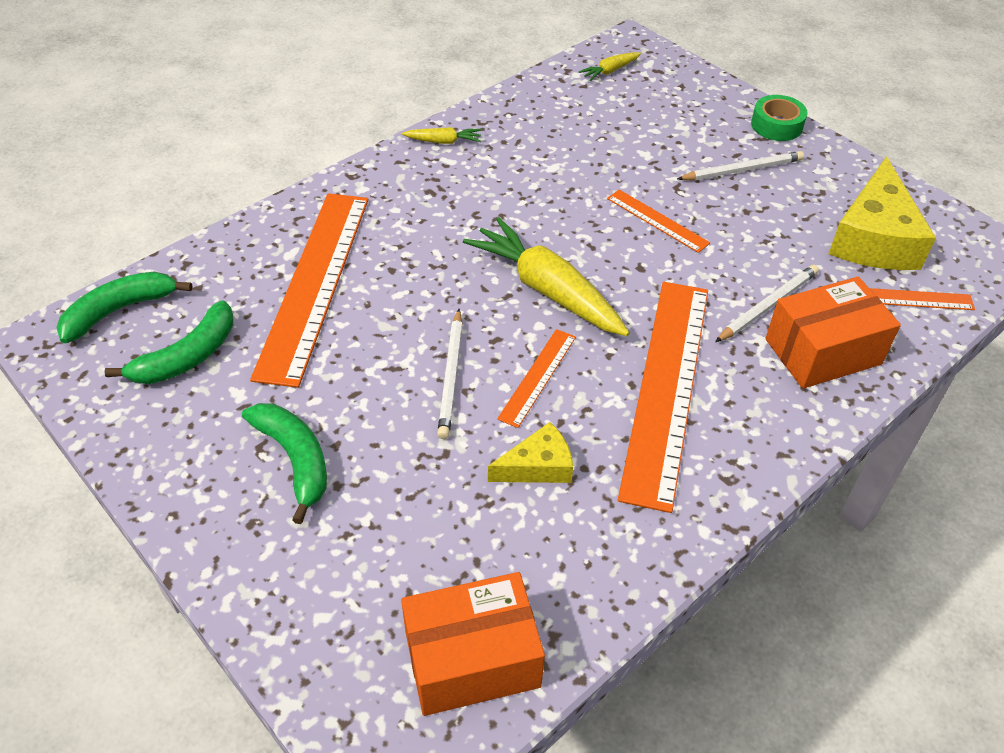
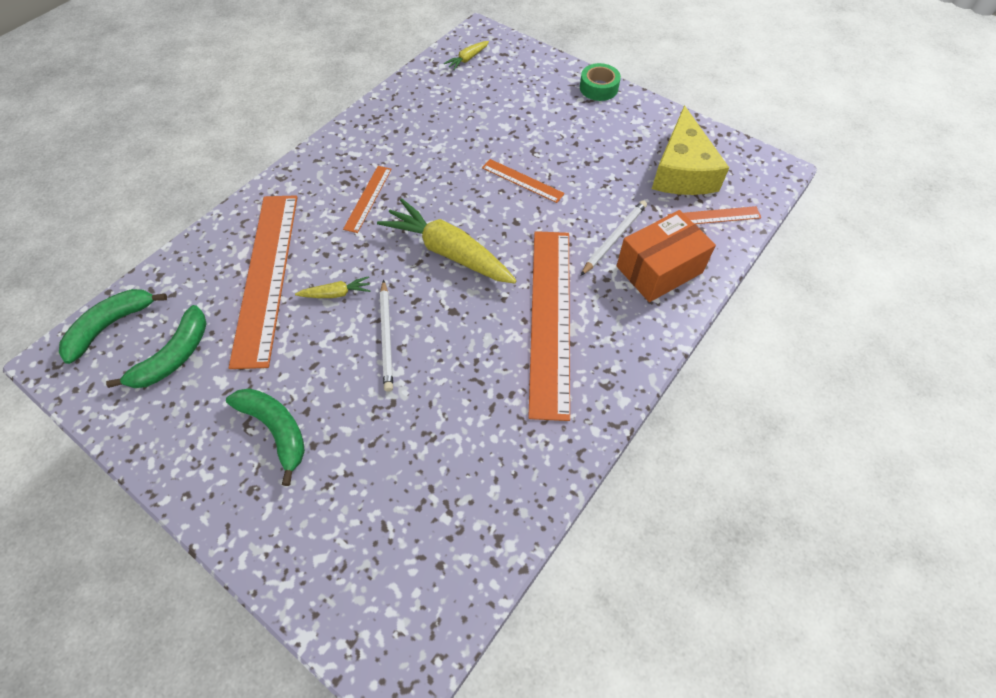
camera: 10 degrees left, 10 degrees up
(443, 141) = (348, 137): yellow carrot -> yellow carrot (336, 293)
(472, 659) = (440, 569): orange box -> none
(537, 377) = (453, 326): orange ruler -> orange ruler (368, 198)
(538, 466) = (464, 401): yellow cheese -> none
(742, 170) = (579, 129): white pencil -> none

